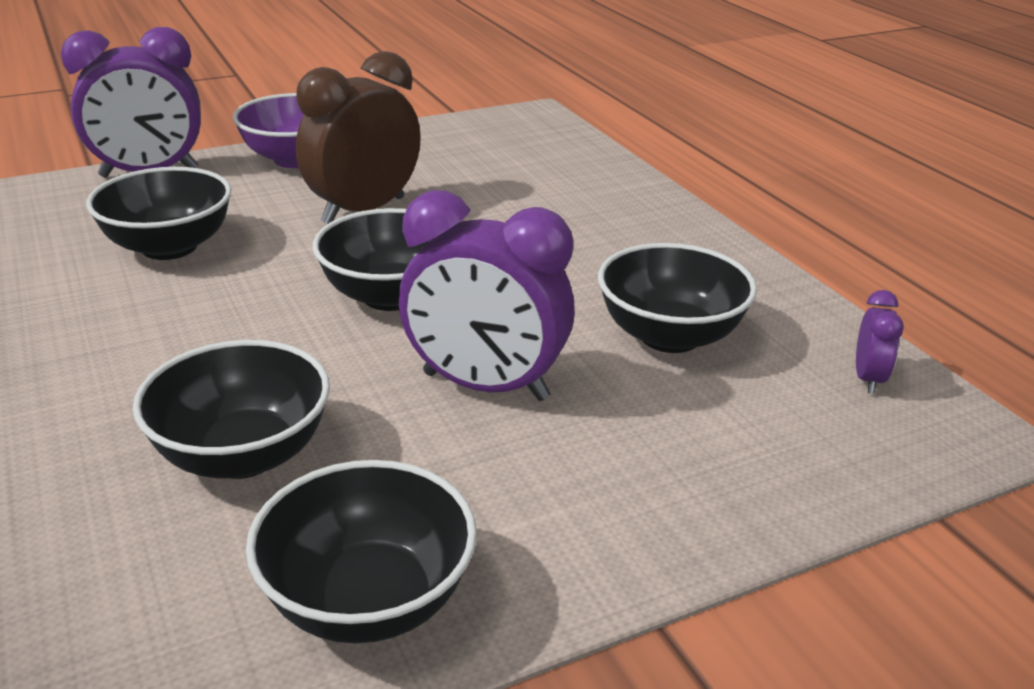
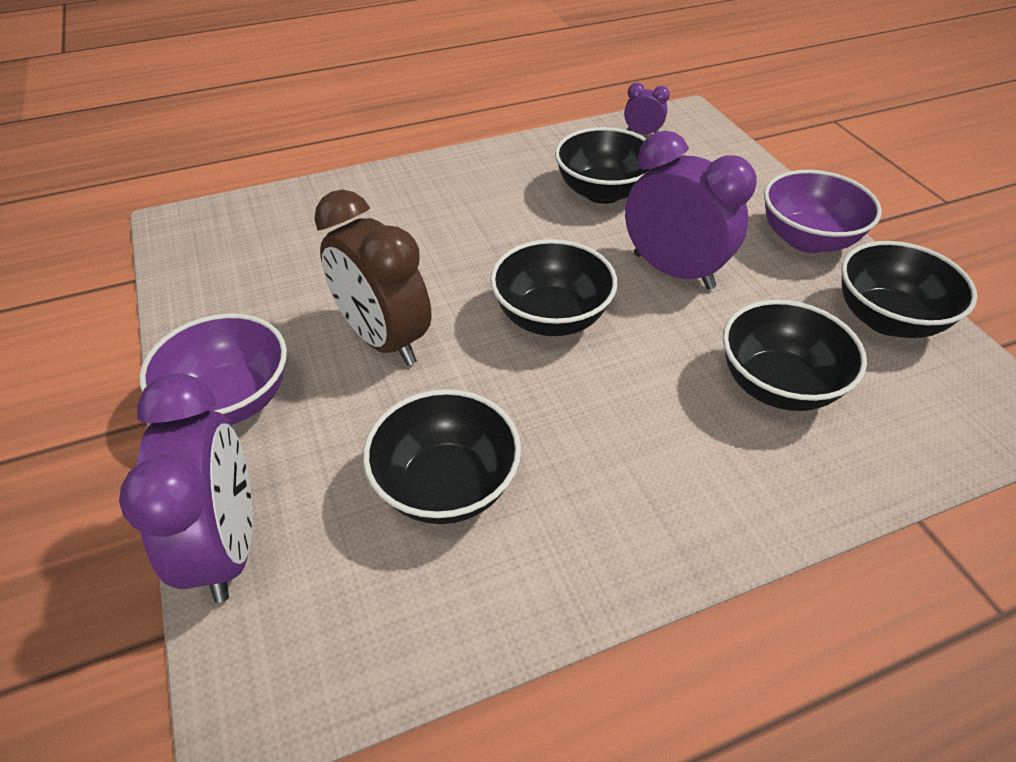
camera: 85 degrees left, 15 degrees up
(485, 386) = (673, 271): purple clock -> purple clock turned 75 degrees counterclockwise
(589, 537) = (807, 239): none -> purple bowl

